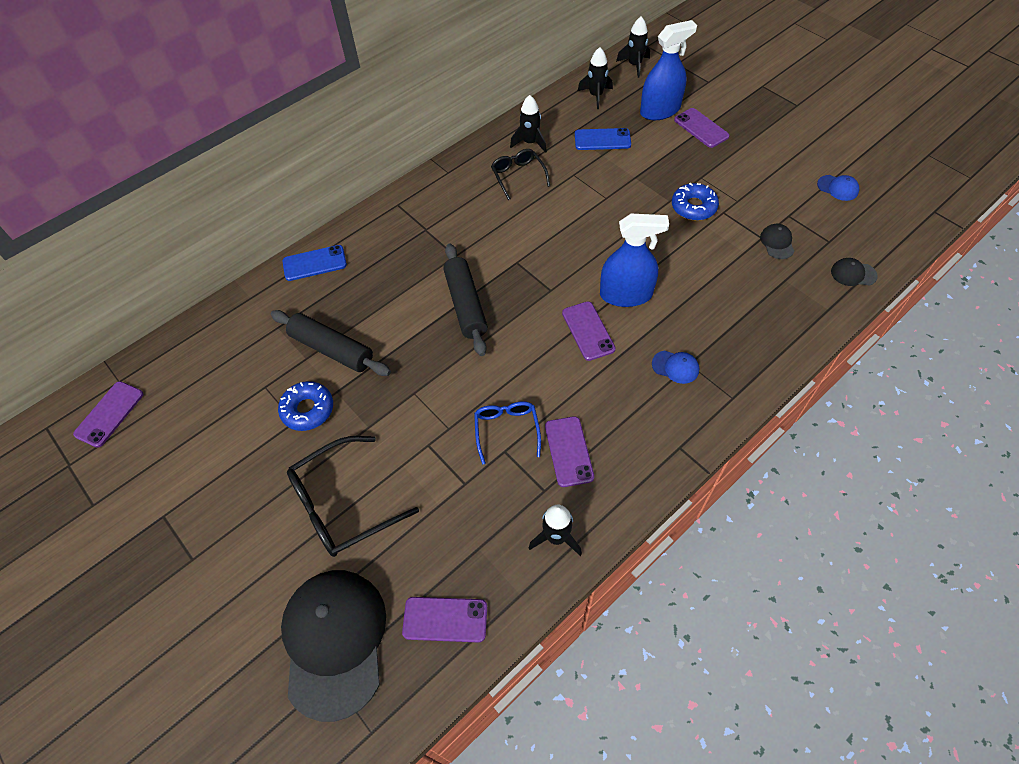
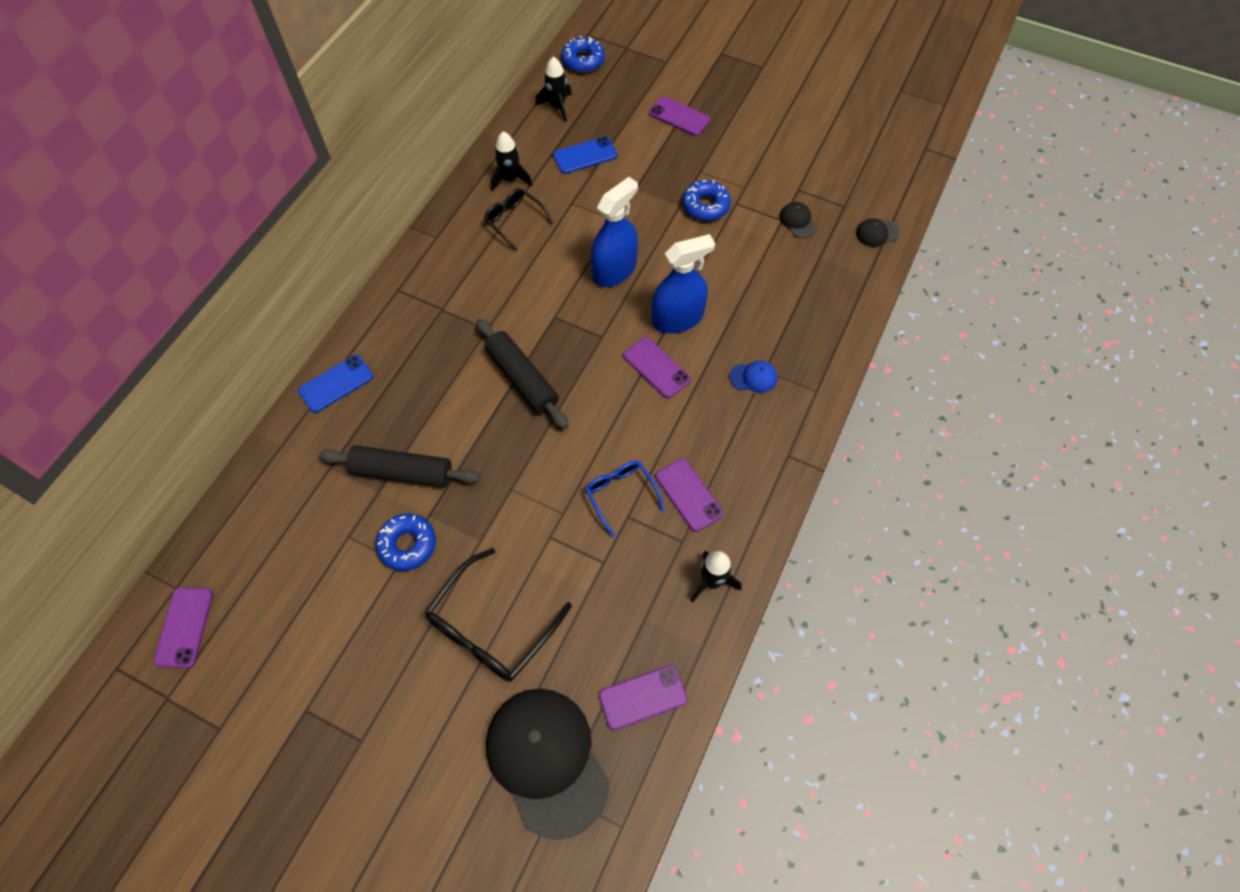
camera: 25 degrees left, 5 degrees up
(634, 65) = (583, 60): black rocket -> blue donut
(660, 110) = (630, 107): blue spray bottle -> blue spray bottle (614, 270)
(838, 188) = (832, 147): blue cap -> none

